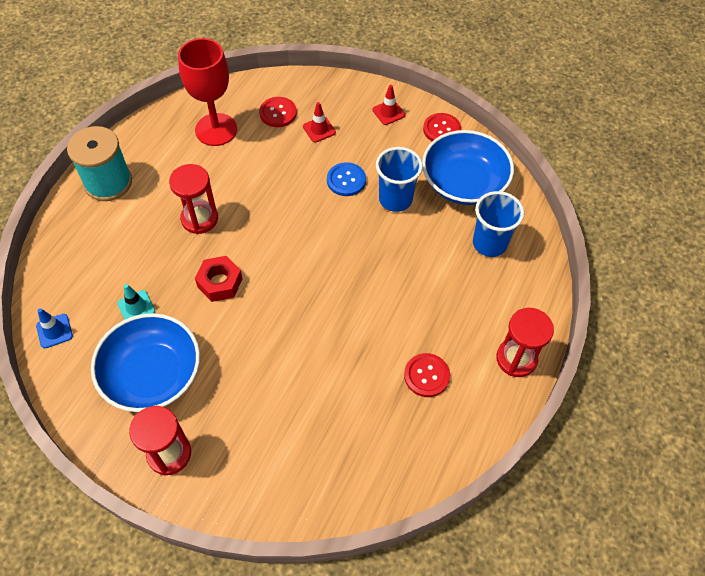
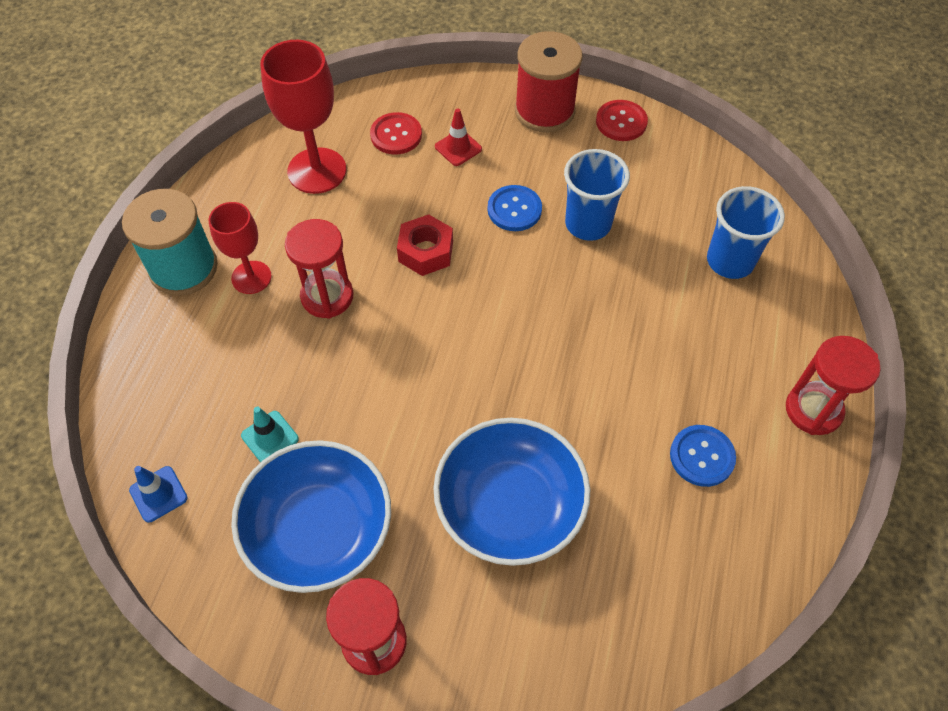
camera: 10 degrees left, 0 degrees up
(152, 197) = (251, 277): none -> red goblet
(220, 283) = (380, 380): red nut -> red nut (425, 251)
(388, 112) = (544, 111): red traffic cone -> red spool
(426, 376) = (702, 456): red button -> blue button
(464, 182) = (671, 186): blue bowl -> blue bowl (510, 505)

